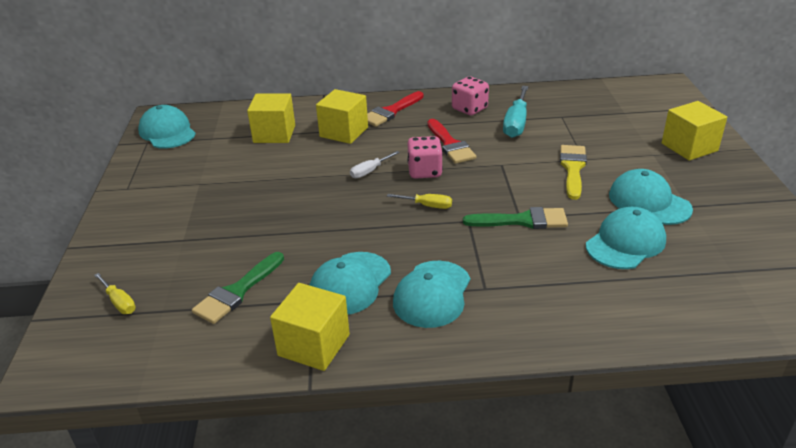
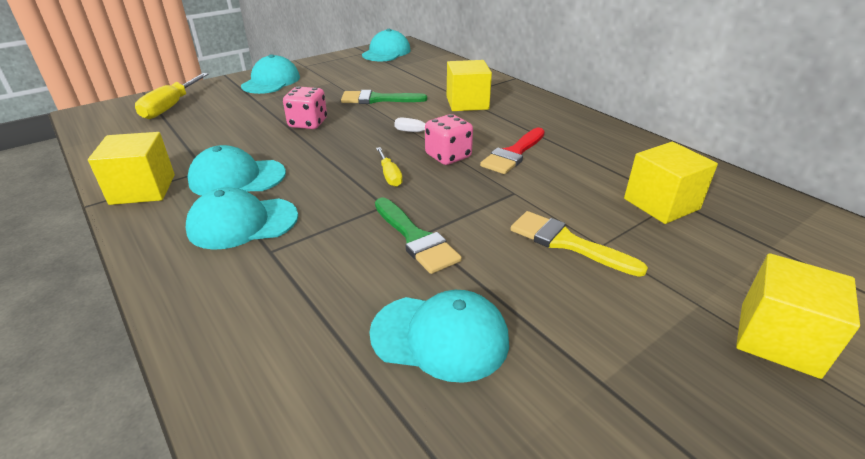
camera: 55 degrees right, 0 degrees up
(119, 302) = (171, 107): yellow screwdriver -> yellow screwdriver, size x1.78
(237, 291) = (202, 138): green brush -> green brush (377, 99)
(274, 134) = (428, 81): yellow cube -> yellow cube (661, 204)
(391, 111) = (531, 110): red brush -> none
(469, 109) = (597, 143): pink dice -> pink dice (308, 123)
(516, 123) = (611, 176): turquoise screwdriver -> none
(573, 169) = (567, 243): yellow brush -> yellow brush turned 120 degrees counterclockwise
(649, 202) = (565, 333): turquoise cap -> turquoise cap (271, 81)

